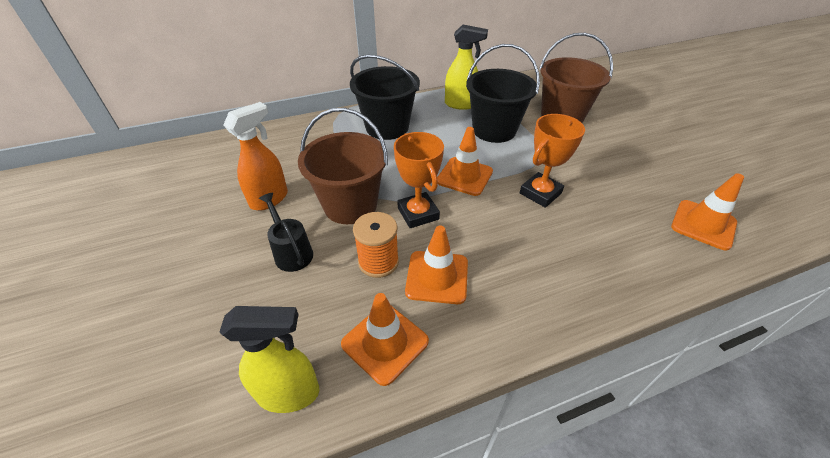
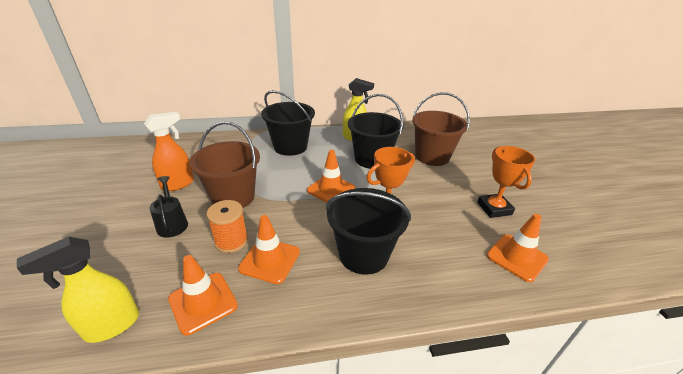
camera: 10 degrees right, 10 degrees down
(289, 393) = (112, 326): yellow spray bottle -> yellow spray bottle turned 135 degrees clockwise
(418, 213) = (280, 211): orange trophy -> orange trophy (494, 208)
(540, 251) = (363, 254): none -> black bucket

